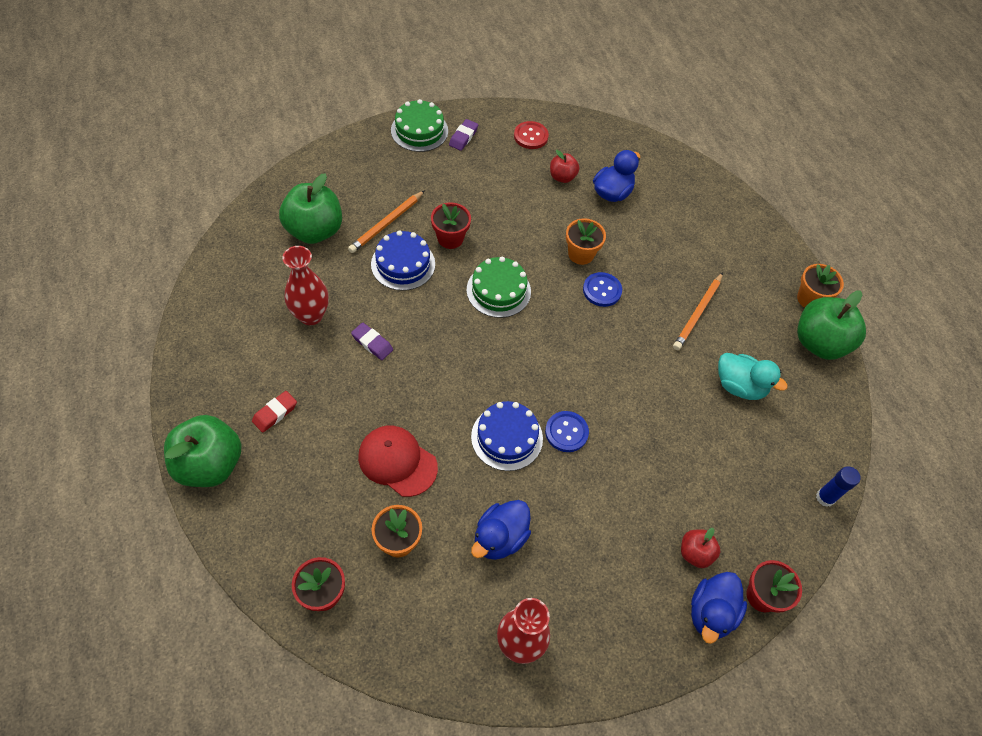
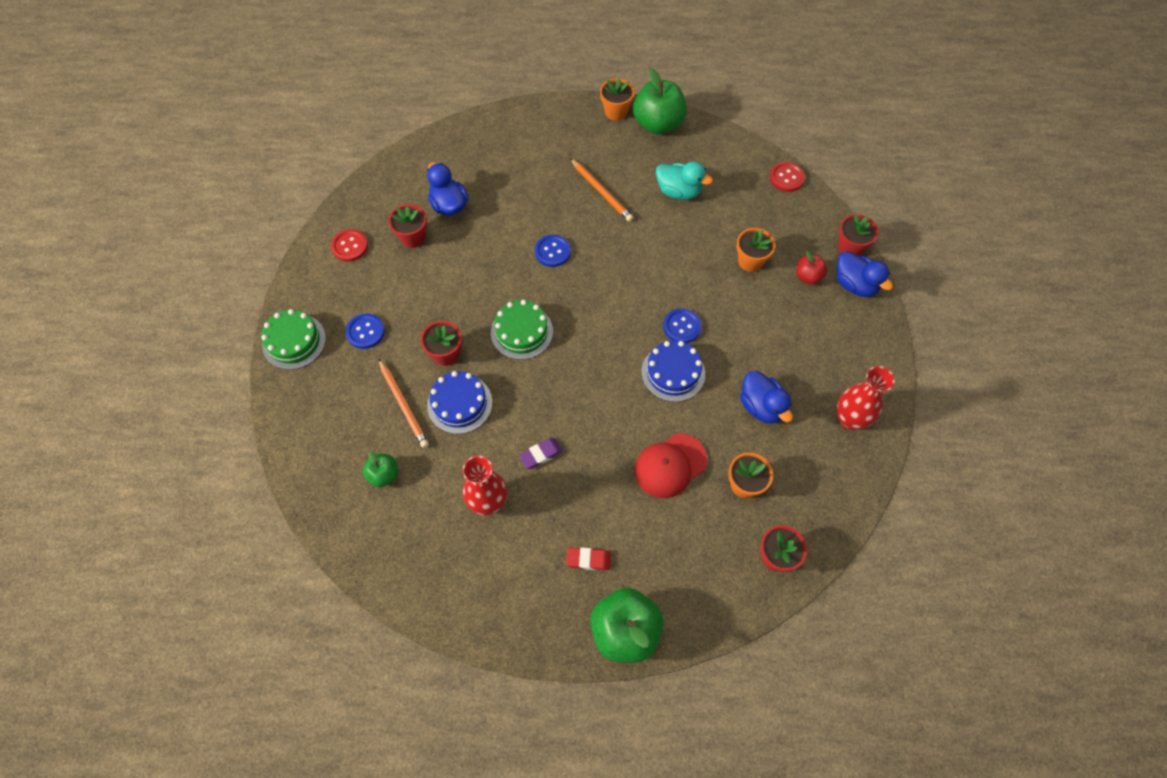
camera: 65 degrees left, 5 degrees up
(275, 413) = (588, 559): red eraser -> red eraser turned 60 degrees counterclockwise
(314, 230) = (384, 475): green apple -> green apple, size x0.52
(448, 174) = (365, 332): none -> blue button
(463, 137) = (322, 304): purple eraser -> none
(562, 177) = (413, 237): red apple -> red flower pot
(581, 254) = (507, 254): orange flower pot -> orange flower pot (750, 261)
(739, 386) = (678, 191): turquoise duck -> turquoise duck turned 60 degrees clockwise
(825, 498) = (786, 178): blue glue stick -> red button

